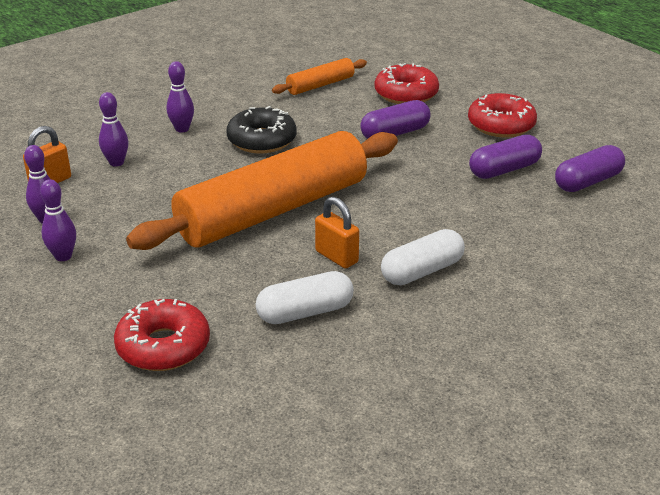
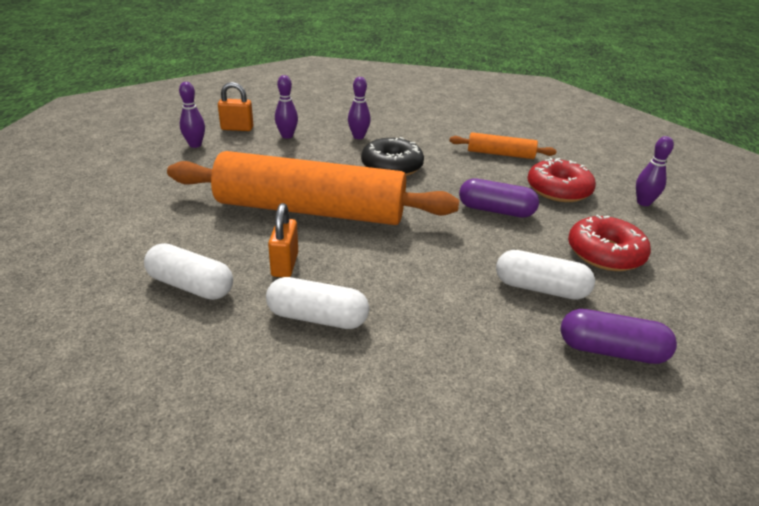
camera: 45 degrees right, 0 degrees up
(63, 256) = (160, 167): purple bowling pin -> purple bowling pin (643, 203)
(163, 346) = (88, 246): red donut -> none
(504, 170) = (540, 288): purple capsule -> white capsule

